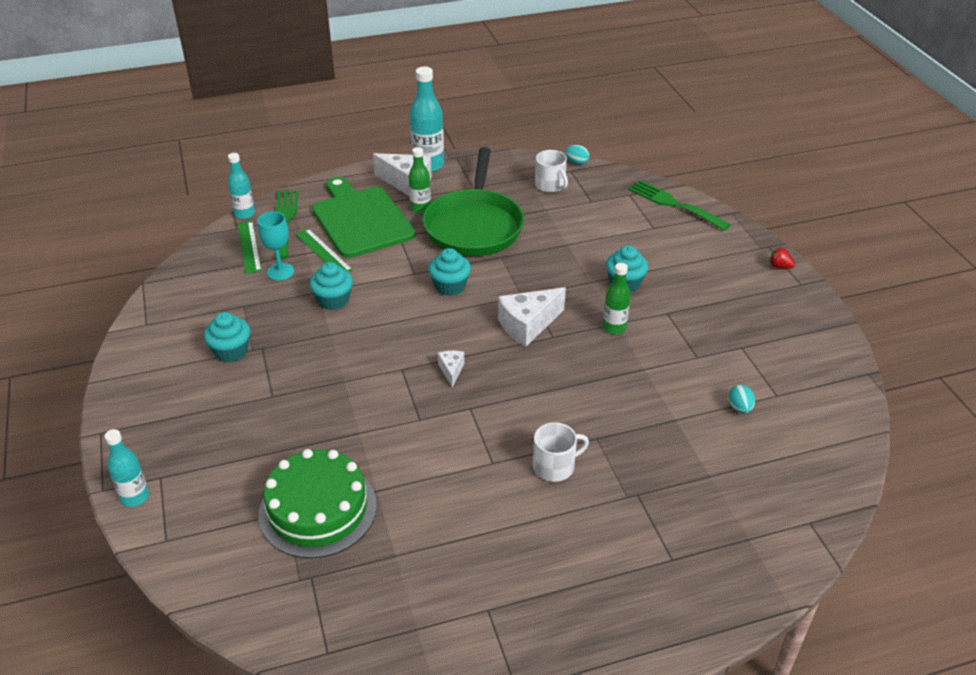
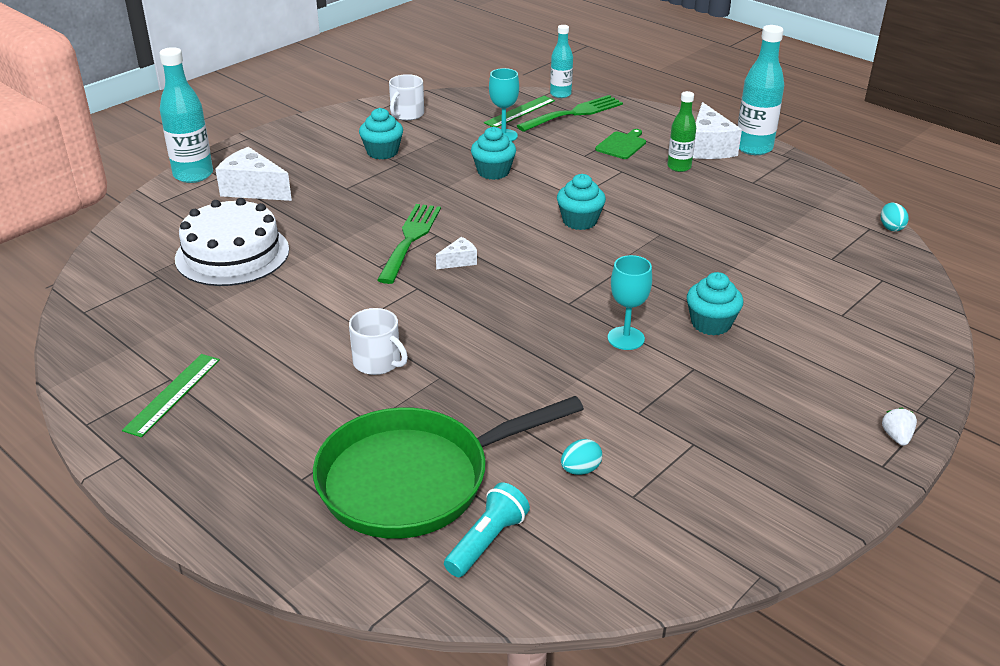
camera: 60 degrees right, 5 degrees down
(135, 497) = (193, 175): turquoise bottle -> turquoise bottle, size x1.62
(318, 509) = (232, 254): green cake -> white cake
(323, 252) = (553, 144): green ruler -> green ruler (173, 394)
(361, 219) = (622, 145): green cutting board -> green cutting board, size x0.43
(474, 226) = (690, 203): green pan -> green pan (414, 480)
(528, 325) = (570, 283): white cheese -> white cheese (253, 189)
(550, 185) = (823, 224): white mug -> white mug (407, 114)
(614, 328) = (626, 338): green bottle -> turquoise goblet
(674, 204) = (910, 317): green fork -> green fork (410, 239)
(779, 266) = (896, 437): red strawberry -> white strawberry
(787, 480) = (487, 541): none -> turquoise flashlight

